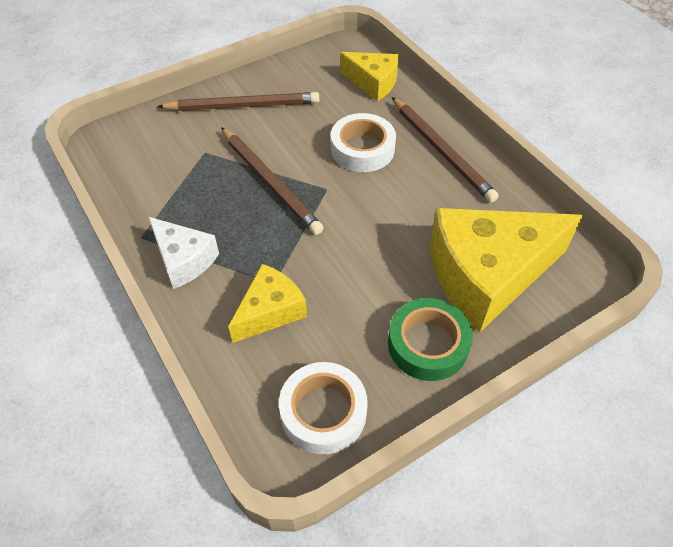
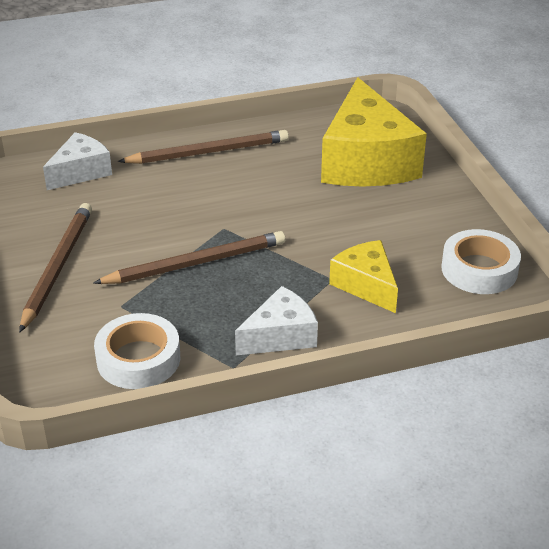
camera: 75 degrees left, 15 degrees down
(362, 149) = (179, 196): white tape -> white tape (138, 359)
(373, 83) = (80, 172): yellow cheese -> white cheese
(428, 344) = (426, 204): green tape -> none

